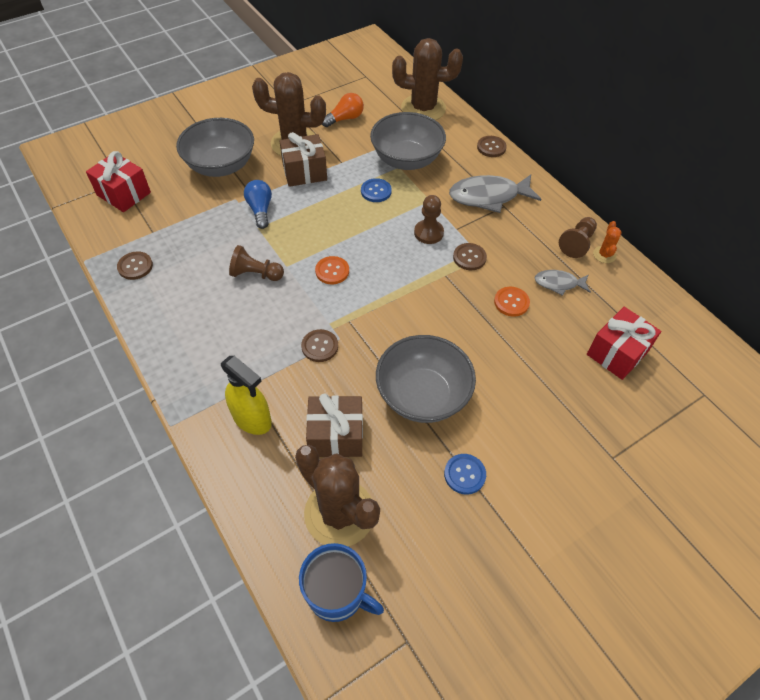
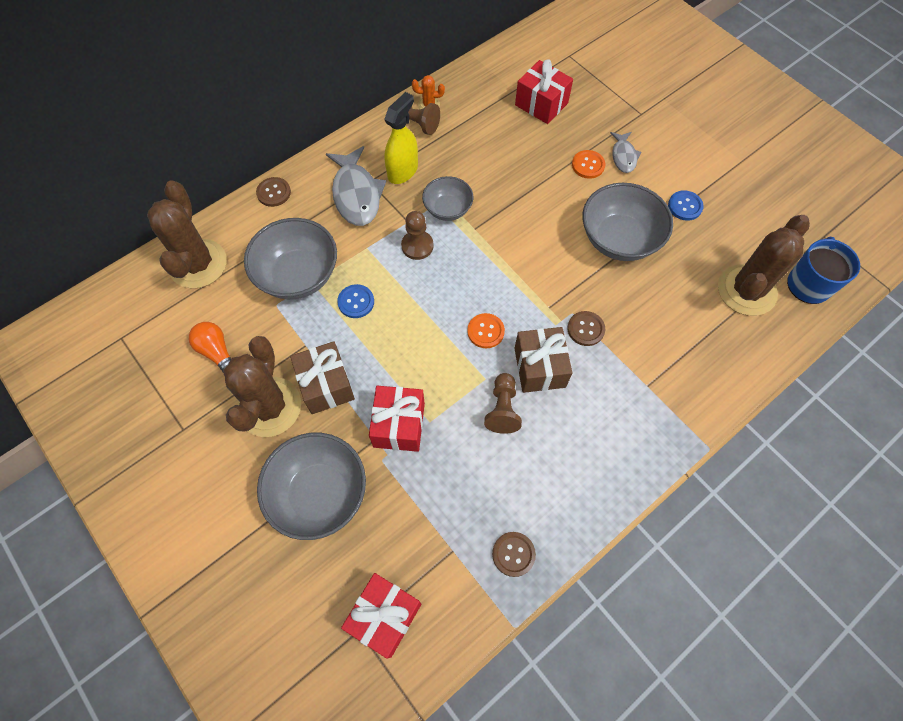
camera: 95 degrees left, 10 degrees up
(252, 419) = (681, 375): yellow spray bottle -> yellow spray bottle (403, 171)
(260, 210) = (399, 425): blue light bulb -> red gift
(336, 435) = (678, 302): brown gift -> brown gift (539, 367)
(469, 257) = (447, 209): brown button -> grey bowl
(511, 302) = (500, 175): orange button -> orange button (588, 165)
(558, 283) = (470, 140): grey fish -> grey fish (623, 156)

